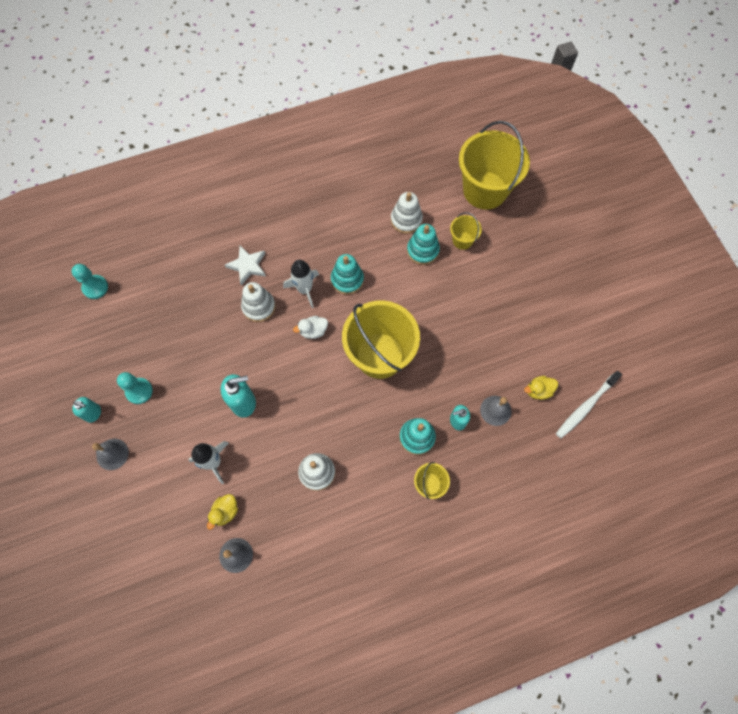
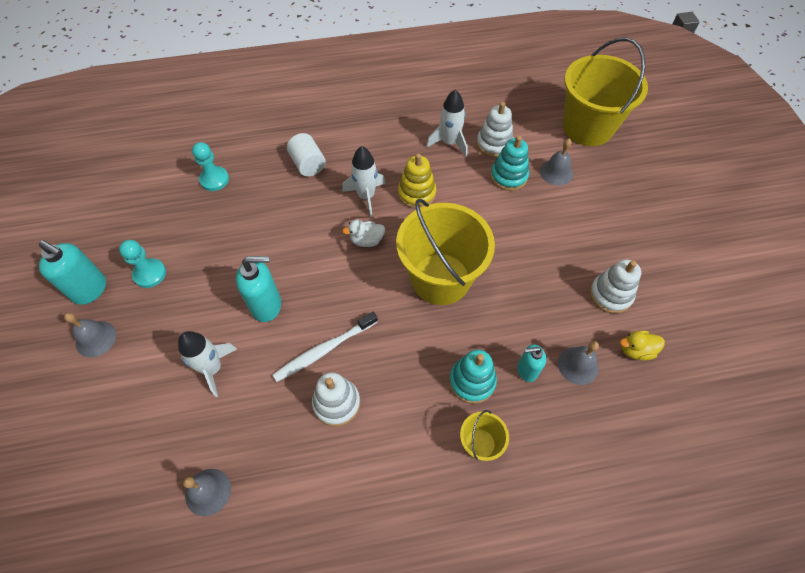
camera: 10 degrees right, 10 degrees down
(93, 413) = (90, 290): turquoise soap dispenser -> turquoise soap dispenser, size x1.62
(95, 287) = (137, 162): turquoise pawn -> turquoise pawn (214, 179)
(225, 512) = (210, 432): yellow duck -> none
(247, 266) = (308, 164): white star -> white cylinder
(259, 307) = (310, 206): white stacking toy -> white stacking toy (610, 295)
(347, 280) = (416, 193): turquoise stacking toy -> yellow stacking toy
(367, 224) = (449, 143): none -> white rocket
(462, 240) = (556, 172): yellow bucket -> grey bell
(585, 407) = (697, 380): white toothbrush -> white toothbrush (324, 350)

